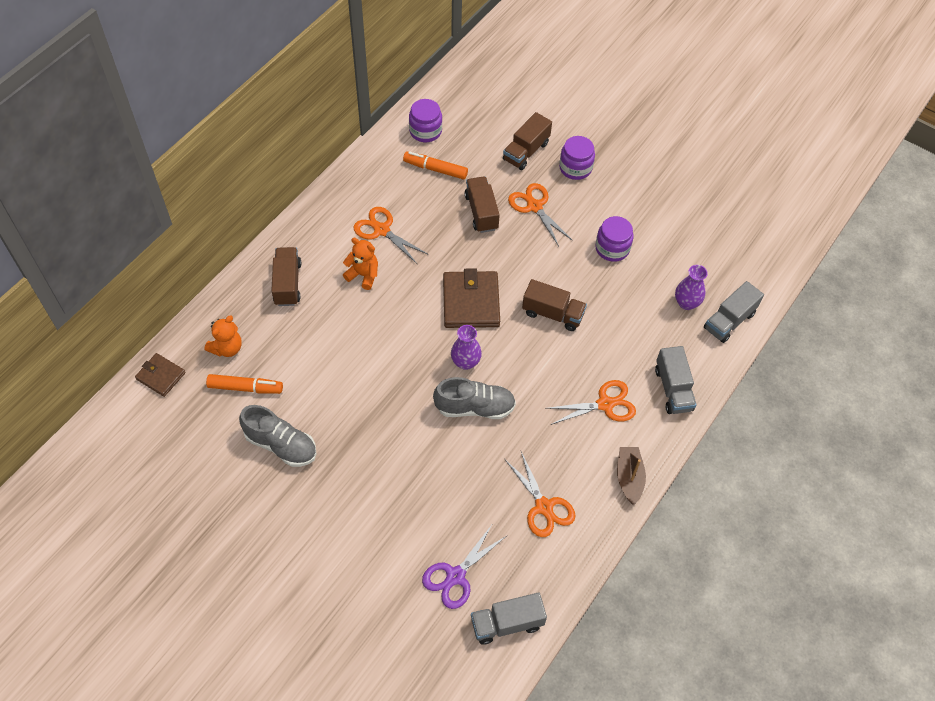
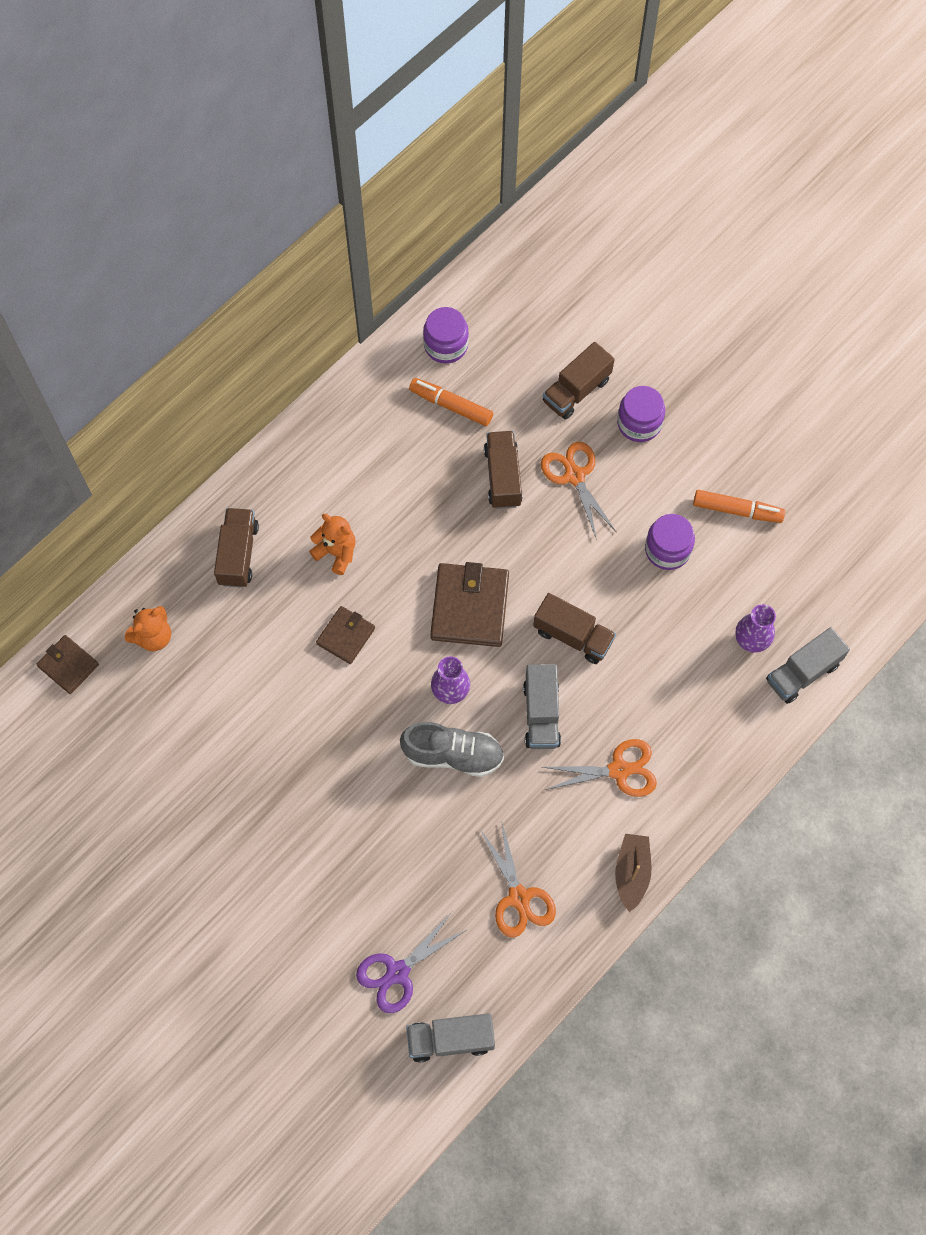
camera: 10 degrees right, 10 degrees up
(245, 387) = (171, 693): orange marker -> orange marker (737, 510)
(281, 445) = (207, 776): grey shoe -> none
(378, 332) = (346, 636): none -> brown wallet
(381, 230) = (368, 489): orange scissors -> none
(673, 389) = (710, 760): grey truck -> grey truck (541, 714)

